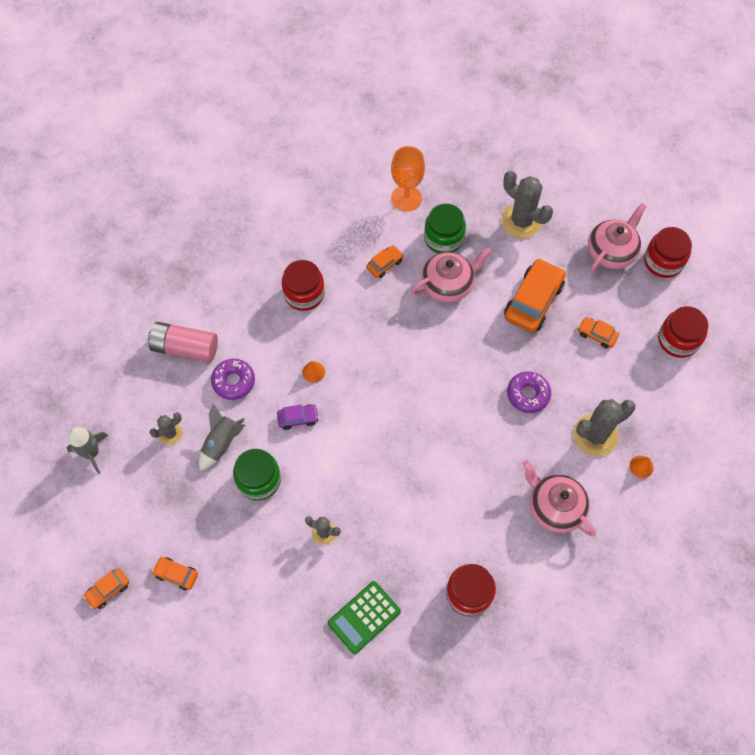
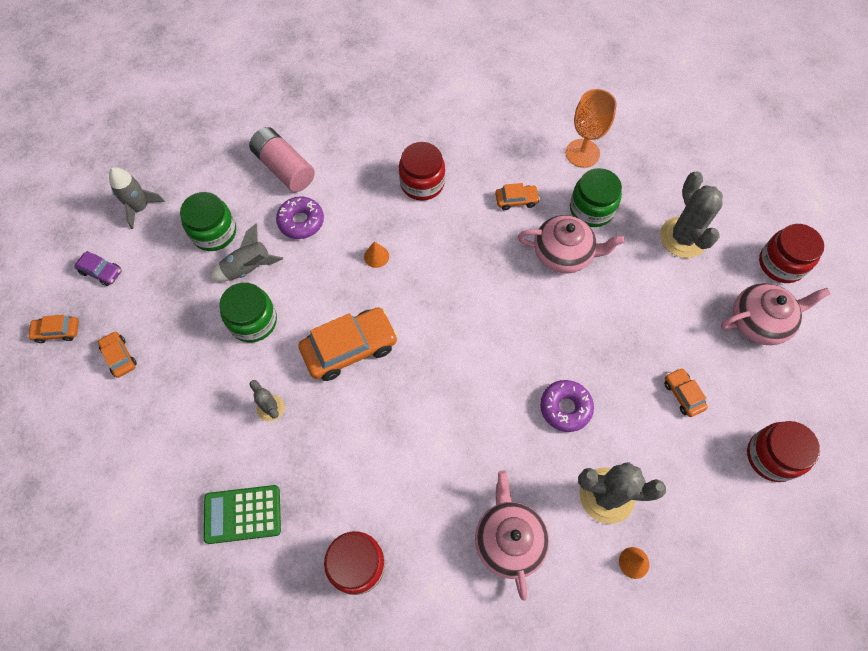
camera: 35 degrees right, 0 degrees up
(170, 433) = (214, 232): grey cactus -> green jar
(298, 418) = (330, 289): purple car -> purple car (101, 271)
(533, 301) = (639, 320): orange car -> orange car (349, 348)
(663, 261) = (812, 365): red jar -> red jar (781, 264)

